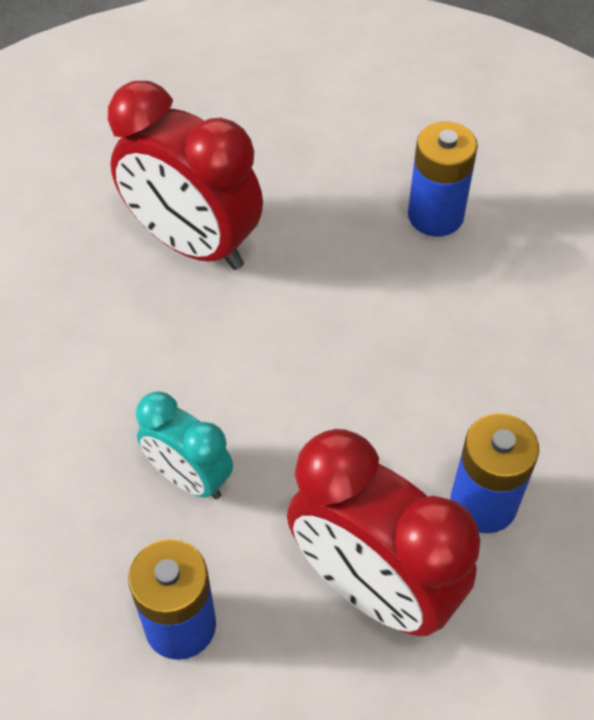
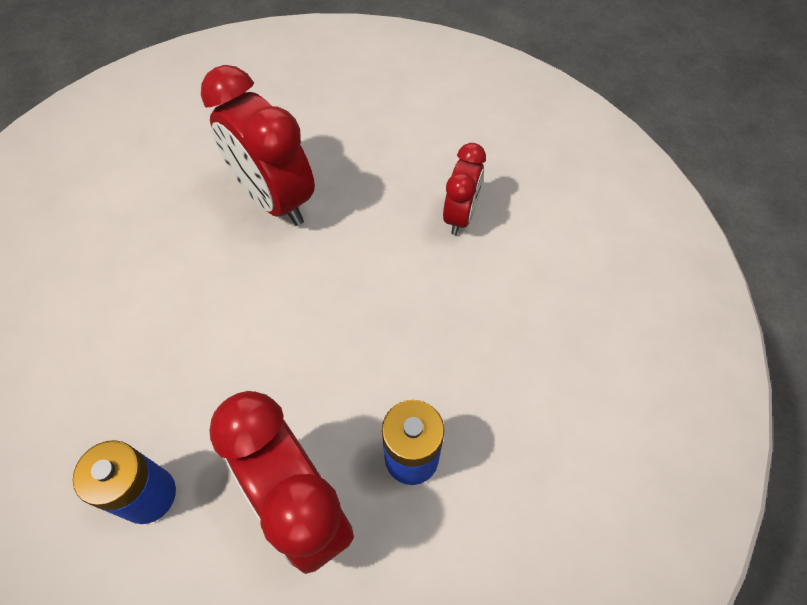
camera: 15 degrees right, 5 degrees up
(189, 478) = (201, 379): turquoise clock -> none
(435, 215) = (460, 216): blue battery -> red clock

